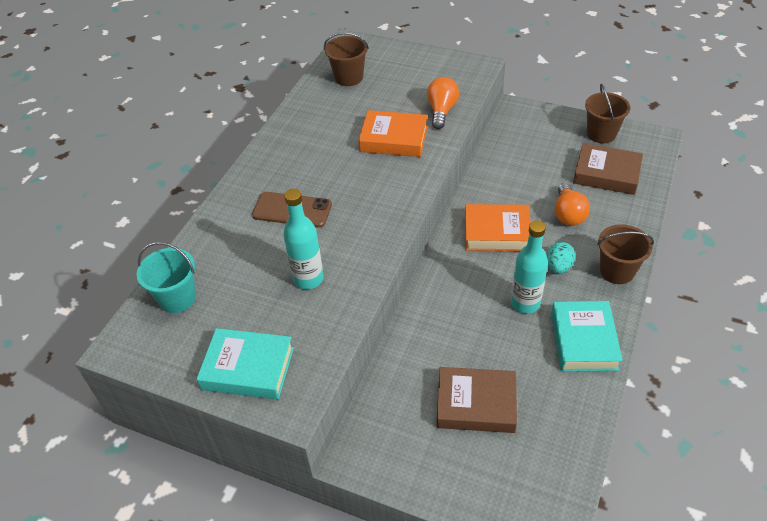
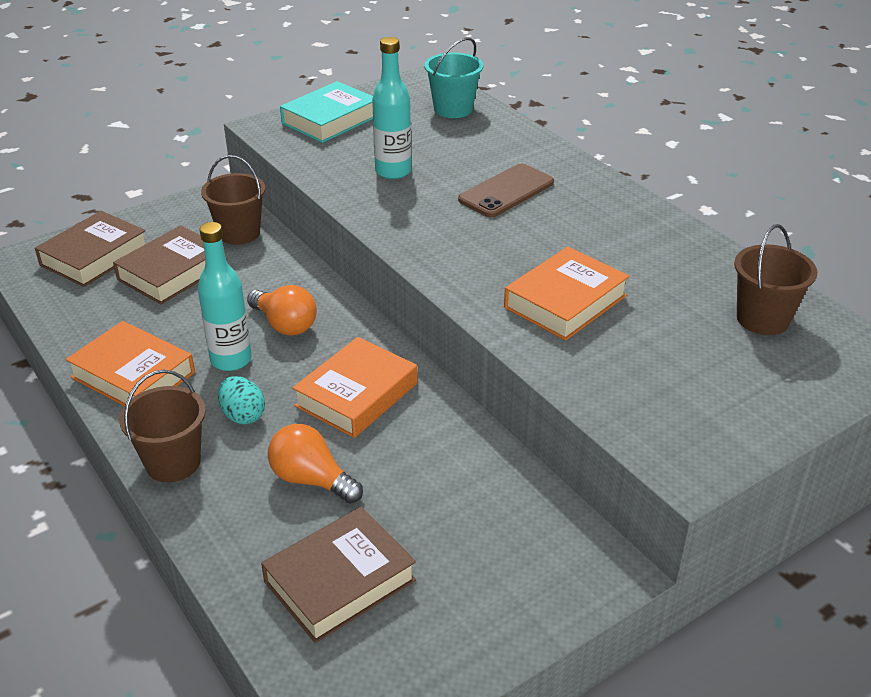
camera: 120 degrees right, 10 degrees down
(441, 111) = (591, 370): orange light bulb -> orange light bulb (285, 325)
(504, 476) = (94, 256): none -> brown book
(584, 340) = (133, 375): turquoise book -> orange book
(601, 134) = (438, 648): brown bucket -> brown bucket (239, 233)

